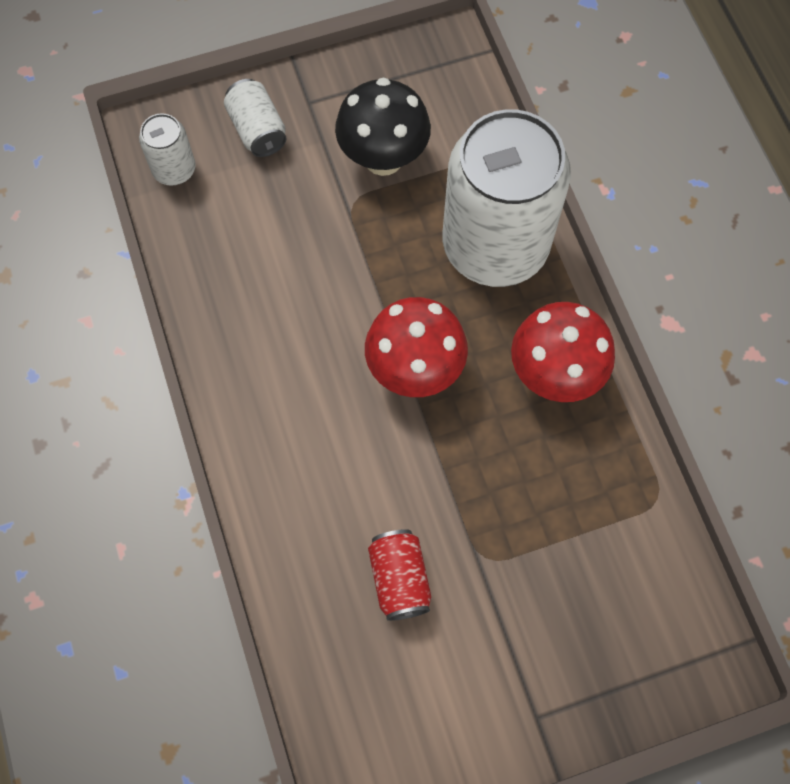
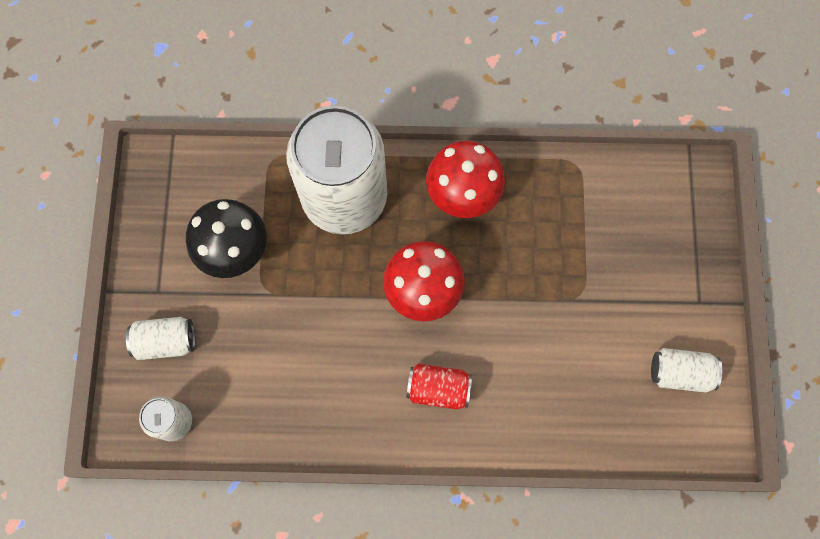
camera: 70 degrees left, 5 degrees up
(399, 579) = (577, 359): red can -> red can (438, 389)
(430, 718) = (680, 373): none -> white can

